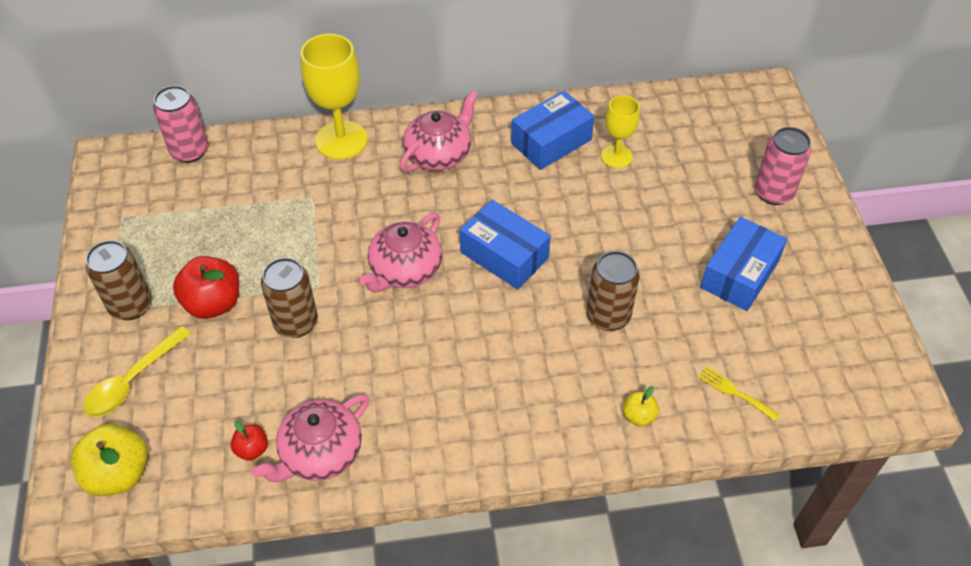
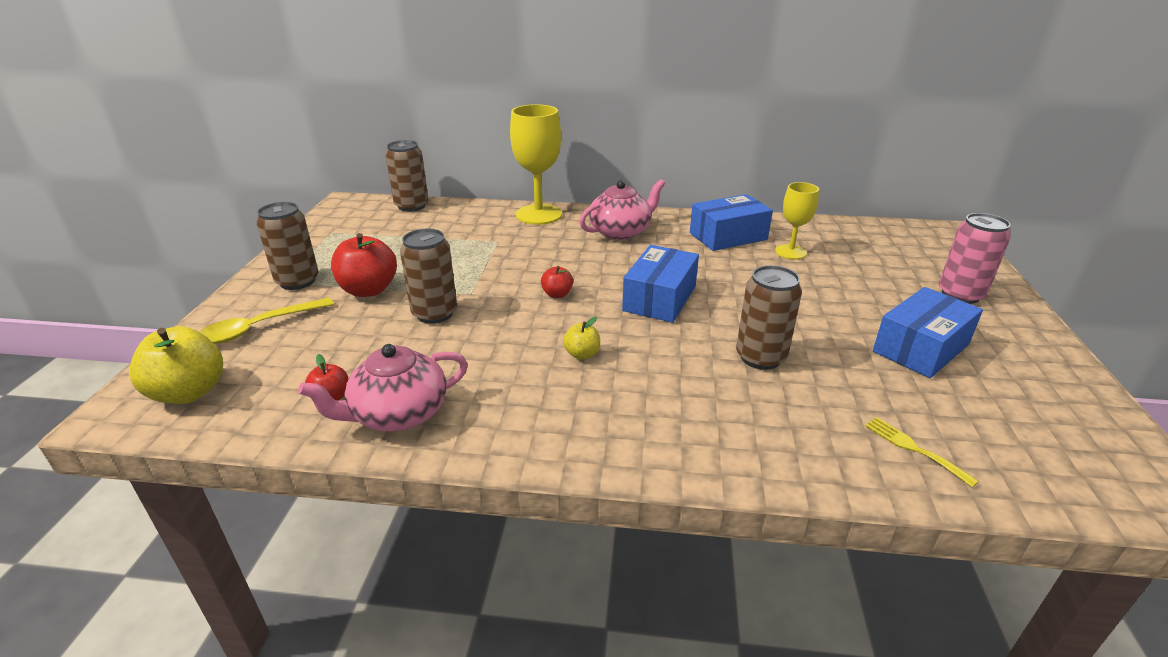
camera: 15 degrees right, 20 degrees down
(189, 151) = (412, 206): pink can -> brown can
(405, 270) = (557, 294): pink teapot -> red apple
(504, 255) = (659, 298): blue box -> blue box turned 60 degrees clockwise
(638, 416) = (783, 448): yellow apple -> yellow apple (582, 354)

